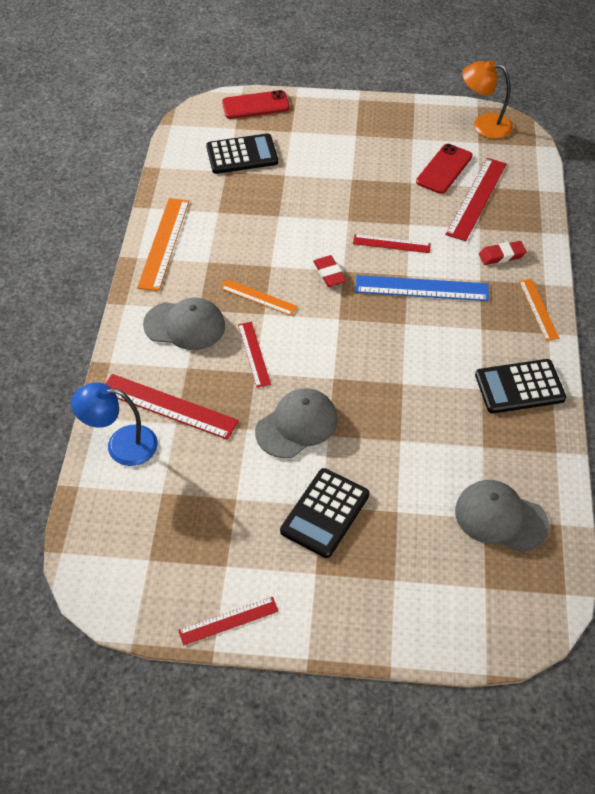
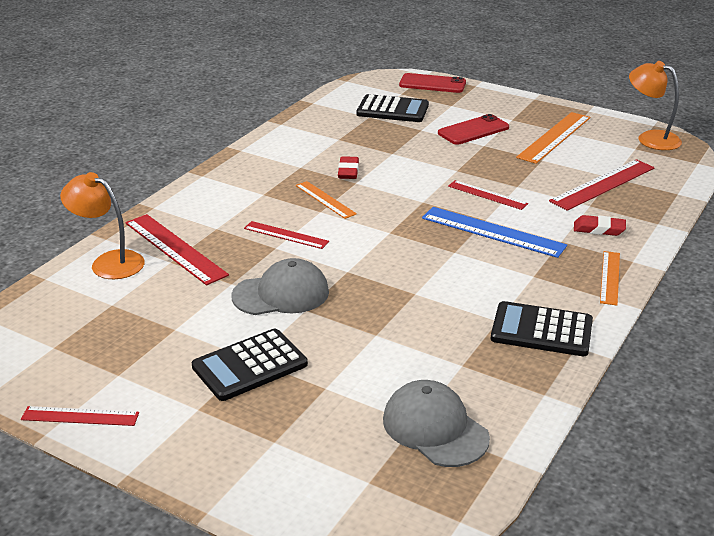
camera: 25 degrees right, 20 degrees down
(121, 445) = (109, 262): blue lamp -> orange lamp
(163, 243) = (272, 147): orange ruler -> orange ruler (554, 137)
(185, 325) = (240, 201): grey cap -> none
(254, 354) = (286, 235): red ruler -> red ruler turned 75 degrees counterclockwise
(329, 274) = (407, 200): red eraser -> red eraser (348, 171)
(444, 169) = (584, 158): red phone -> red phone (473, 130)

